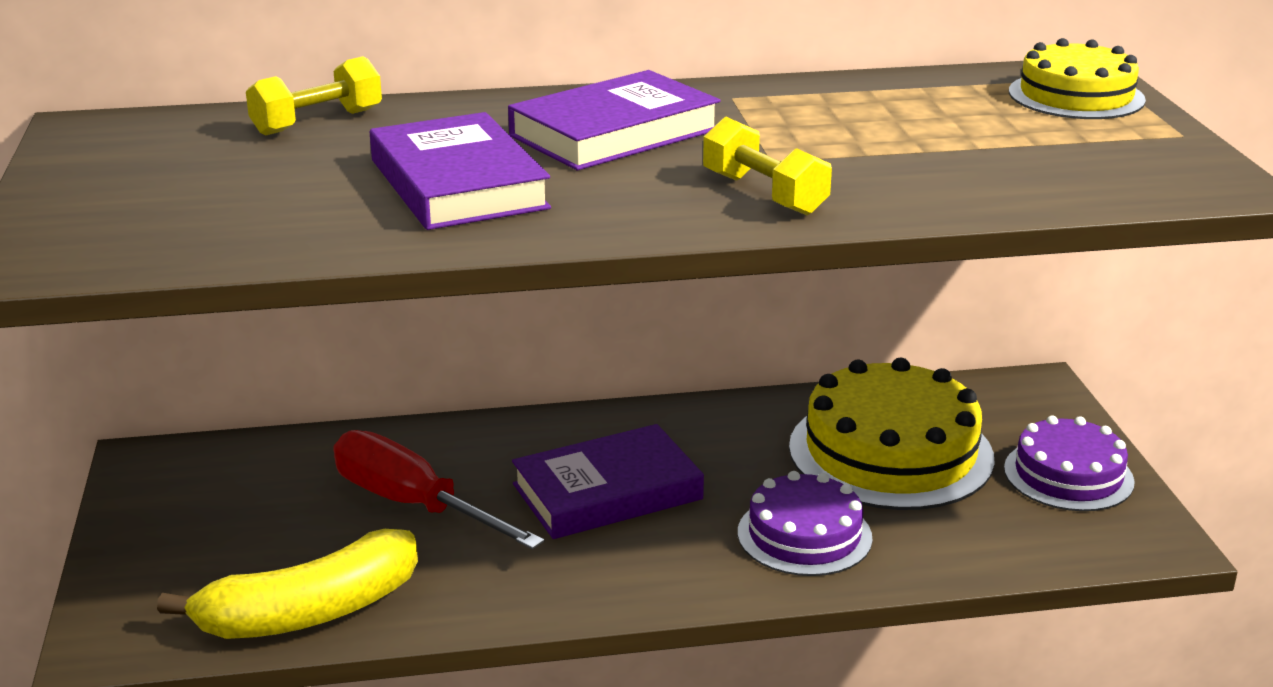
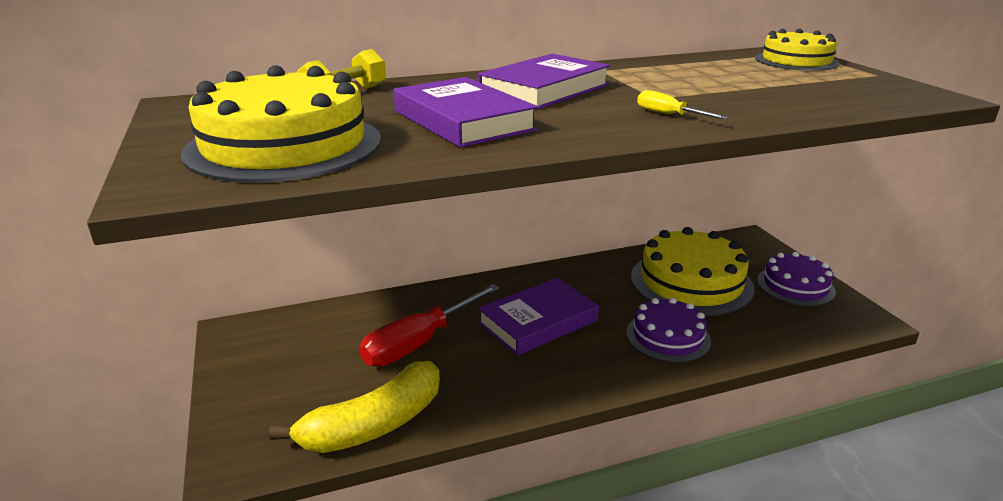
camera: 10 degrees left, 0 degrees up
(199, 209) = (284, 145): none -> yellow cake
(413, 505) = (419, 343): red screwdriver -> red screwdriver turned 75 degrees counterclockwise
(764, 194) = (669, 115): yellow dumbbell -> yellow screwdriver

